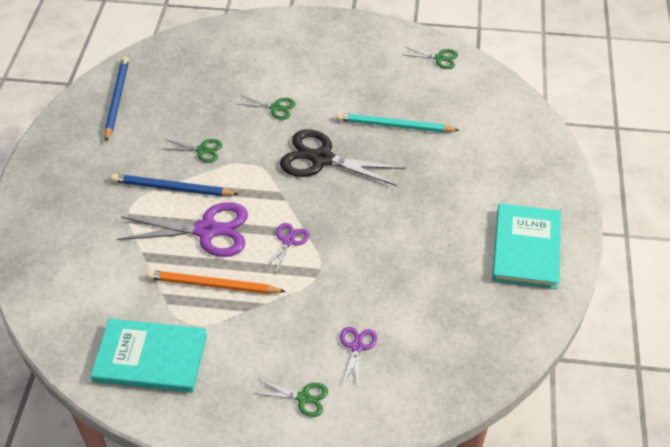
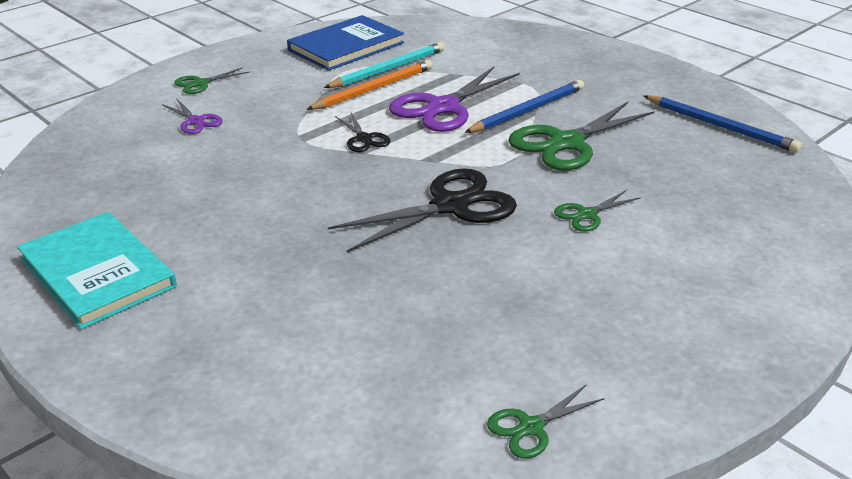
camera: 130 degrees right, 15 degrees down
(150, 358) = (346, 47): turquoise book -> blue book
(202, 150) = (566, 143): green scissors -> green scissors, size x2.01
(288, 241) = (364, 139): purple scissors -> black scissors
(395, 126) = (433, 288): turquoise pencil -> turquoise pencil (388, 69)

